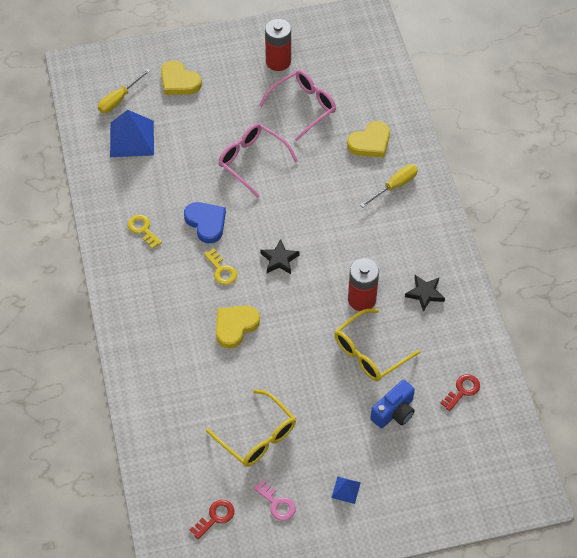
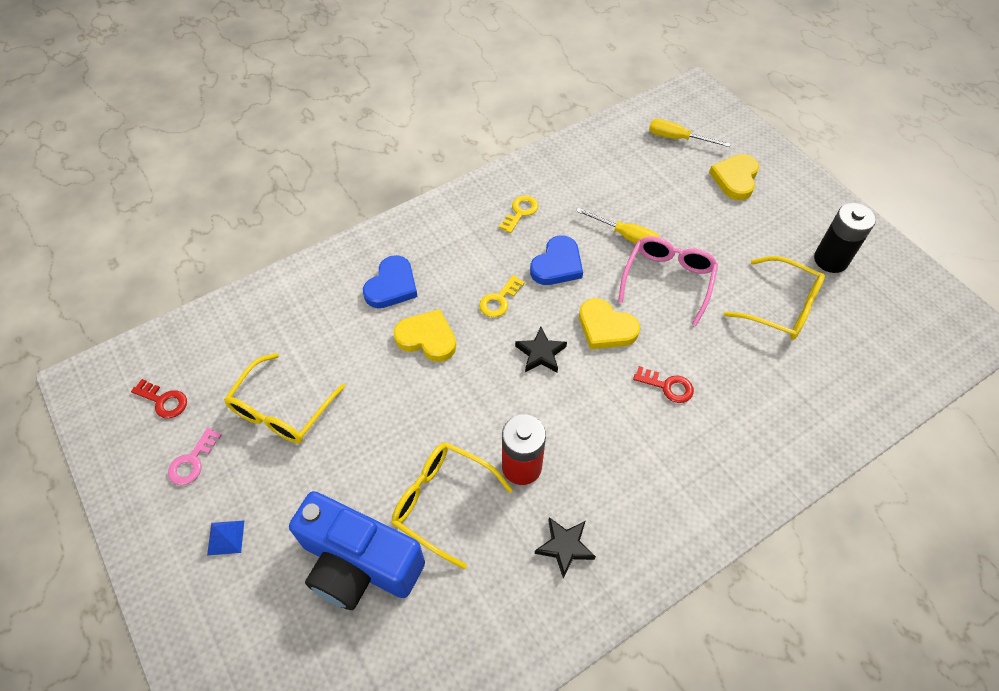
camera: 70 degrees right, 0 degrees up
(131, 138) = (633, 165): blue pyramid -> none
(175, 337) = (392, 286): none -> blue heart
(278, 61) = (830, 260): red battery -> black battery
(303, 107) = (781, 307): pink glasses -> yellow glasses
(370, 142) = (775, 399): yellow heart -> yellow heart (606, 328)
(394, 412) = (359, 563): blue camera -> blue camera, size x1.79
(395, 186) = (722, 452): yellow screwdriver -> yellow screwdriver (626, 236)
(462, 390) = (421, 652): red key -> red key (668, 386)

